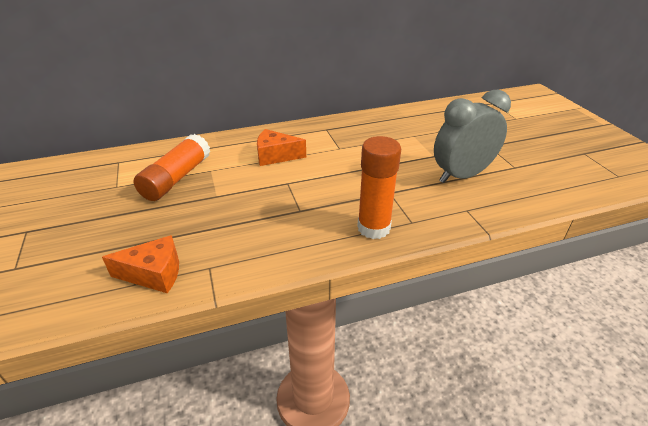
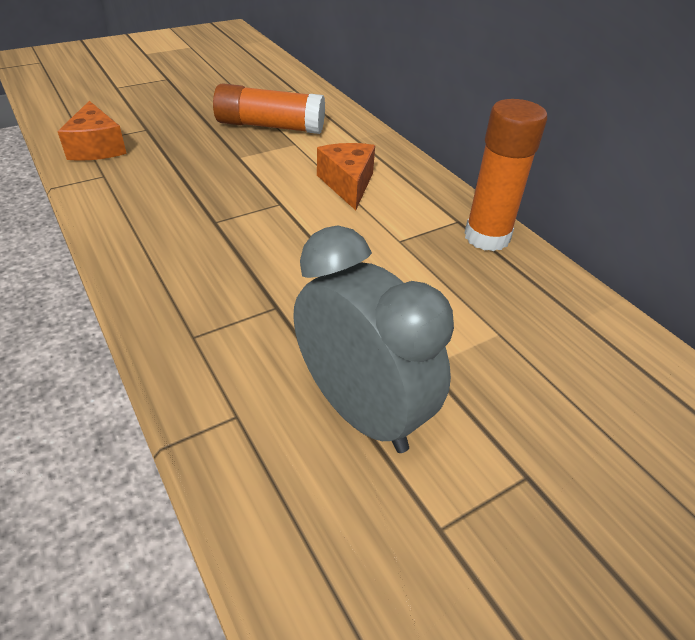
camera: 75 degrees right, 5 degrees up
(373, 228) = (175, 293): orange glue stick -> orange glue stick (487, 237)

